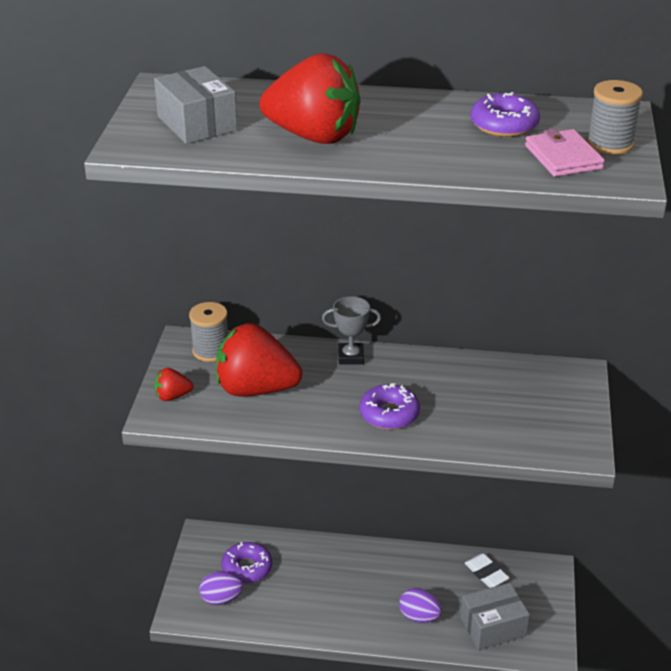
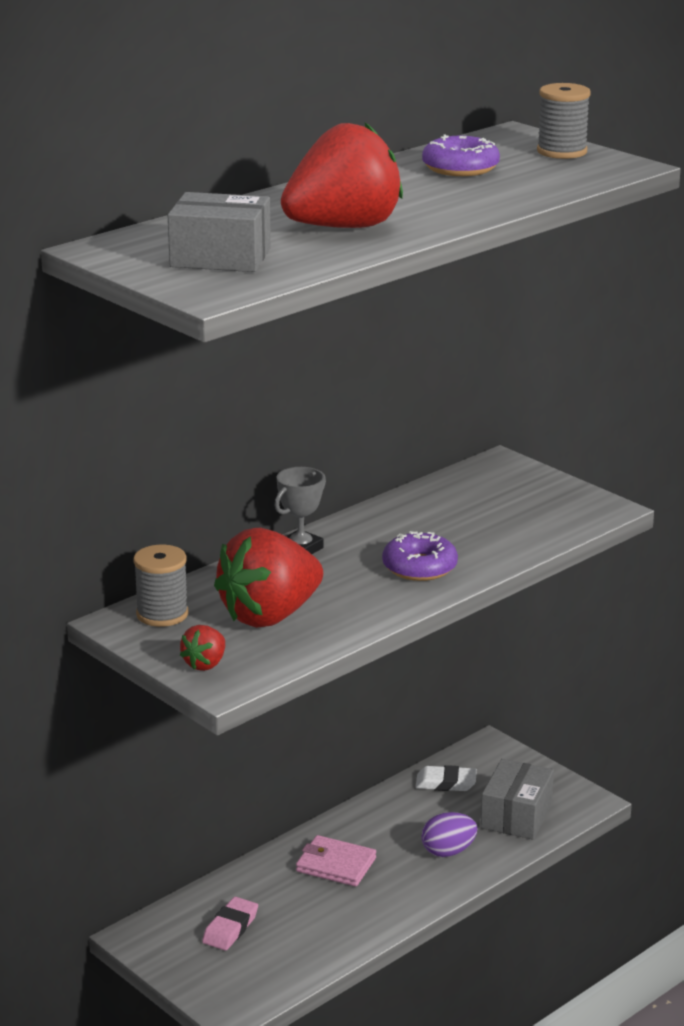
camera: 50 degrees left, 10 degrees down
(221, 599) = (251, 968): purple egg -> none
(247, 568) = (230, 928): purple donut -> pink eraser
(563, 157) = (555, 170): pink wallet -> pink wallet (336, 865)

